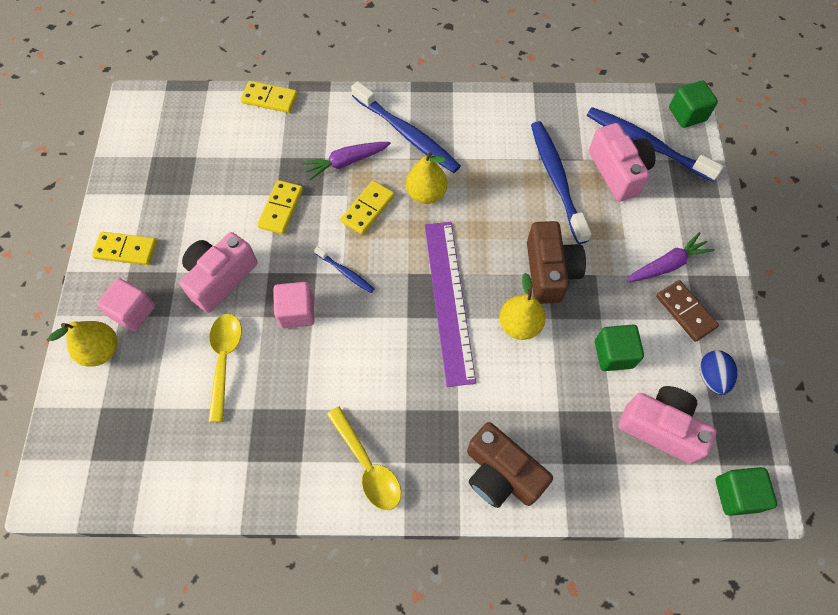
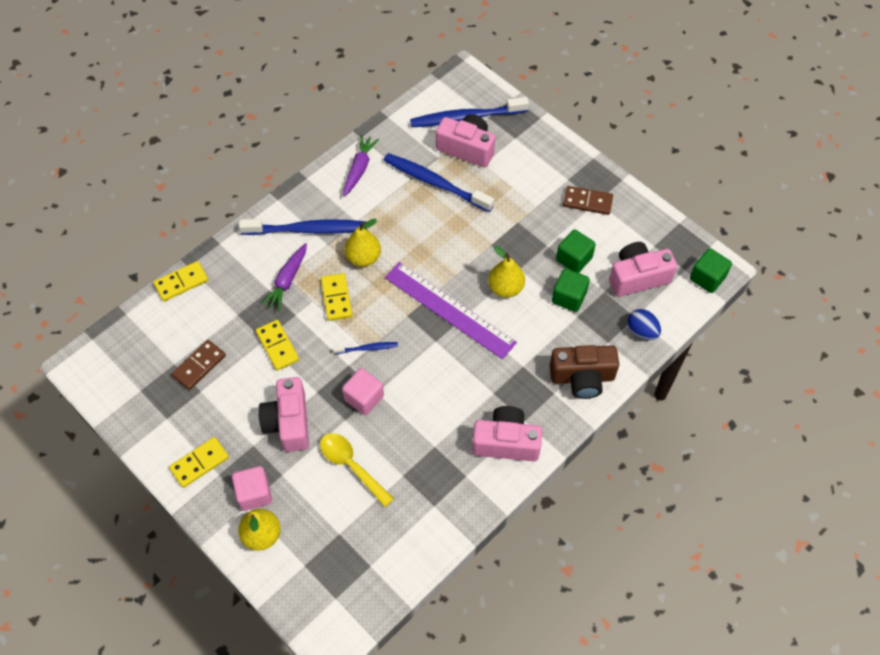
camera: 45 degrees left, 5 degrees down
(210, 173) = (199, 366): none -> brown domino
(367, 466) = (506, 442): yellow spoon -> pink camera
(550, 271) = (490, 242): brown camera -> none
(667, 265) = (551, 183): purple carrot -> purple carrot (359, 169)
(687, 114) = (470, 79): green cube -> green cube (569, 297)
(711, 377) = (636, 227): blue egg -> blue egg (641, 331)

